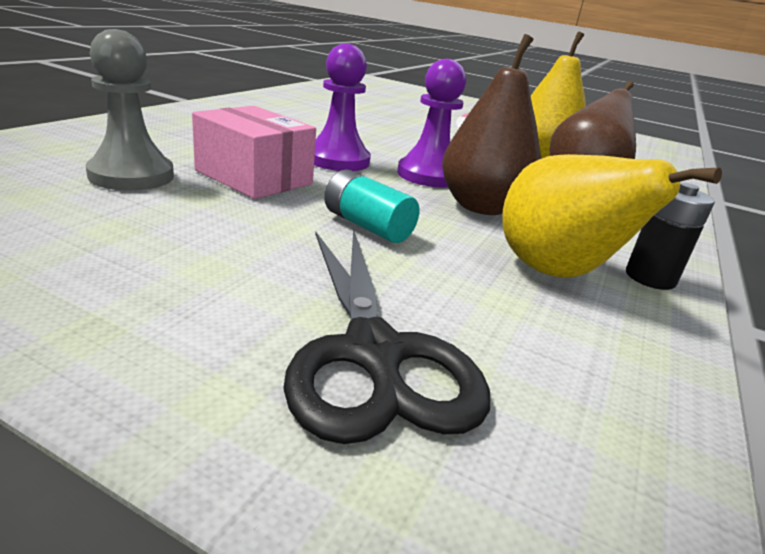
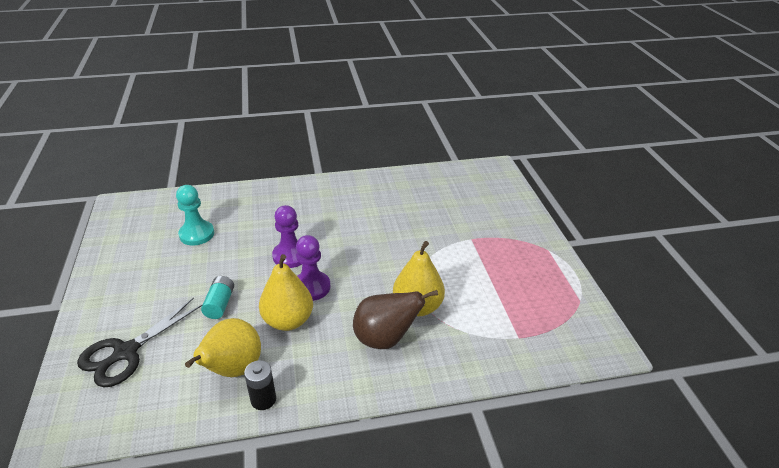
camera: 55 degrees right, 10 degrees up
(131, 176) = (197, 234): grey pawn -> turquoise pawn
(254, 177) = (234, 253): pink box -> none
(482, 207) = (288, 321): brown pear -> yellow pear

